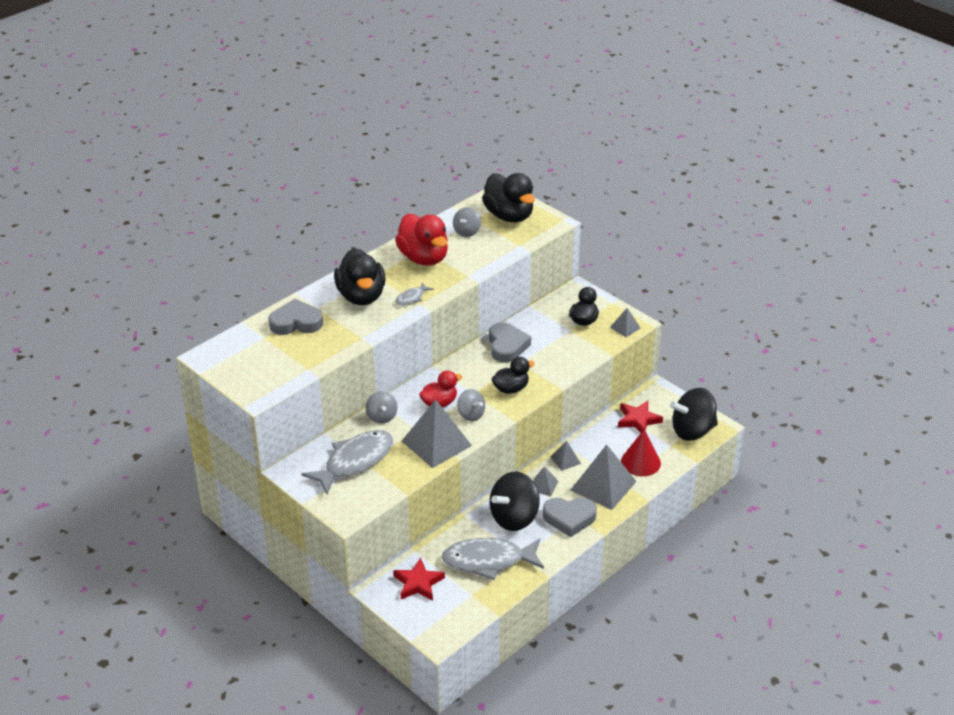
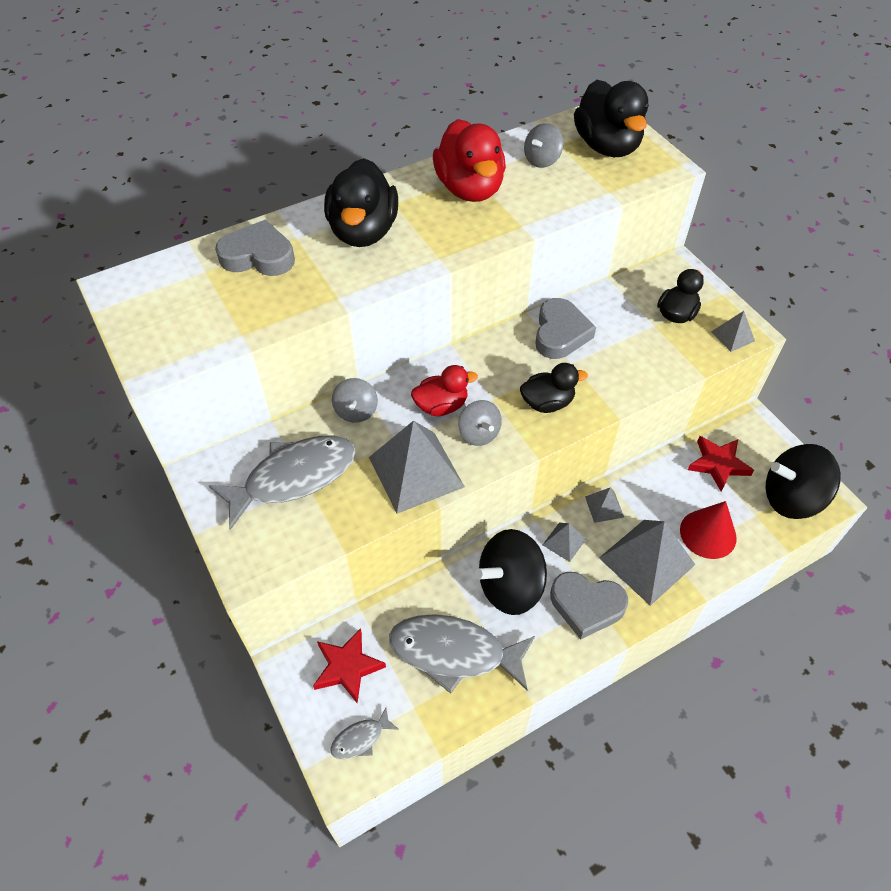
camera: 15 degrees right, 15 degrees up
(411, 298) = (432, 247): grey fish -> grey fish (360, 739)

